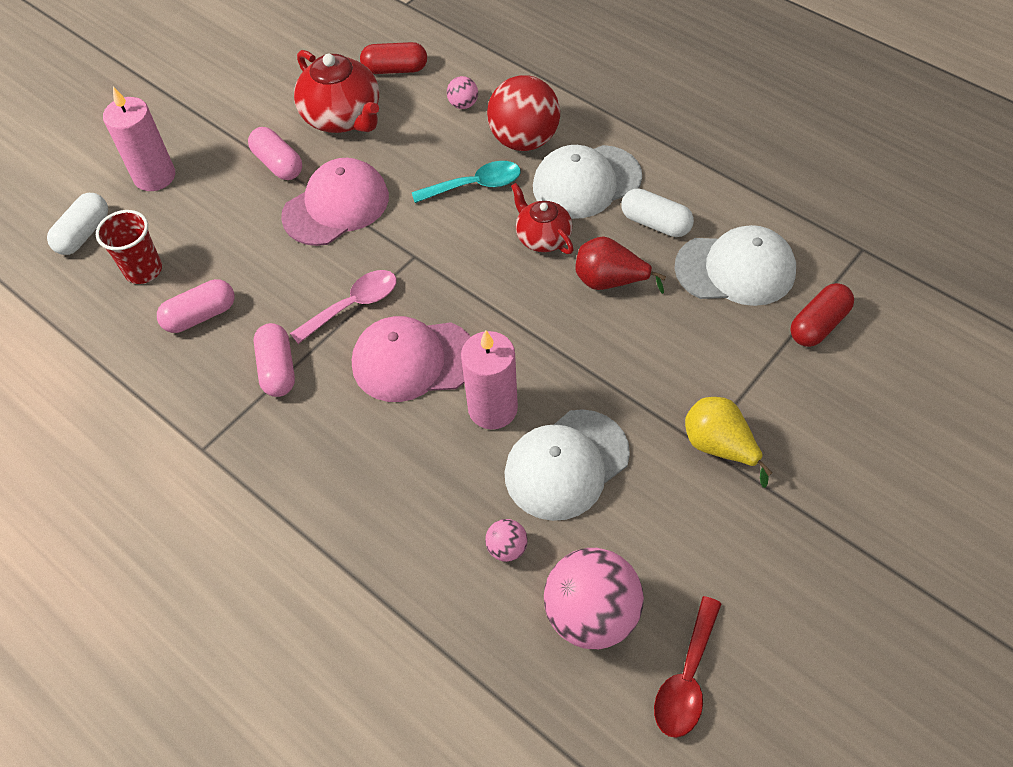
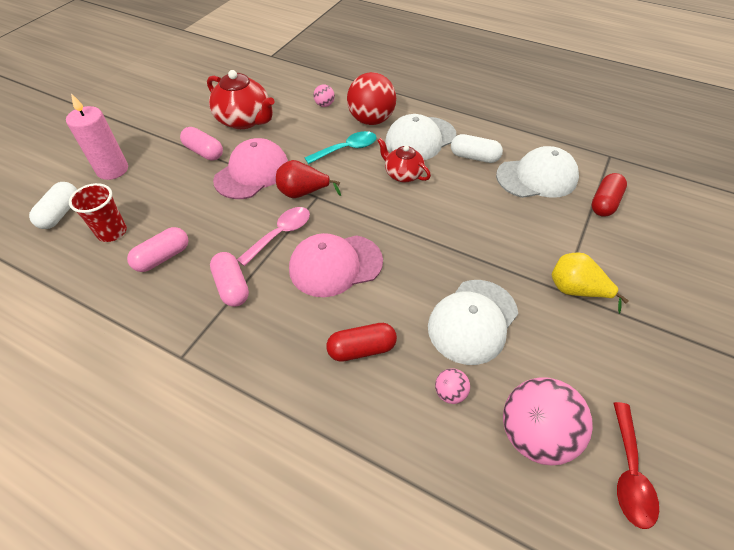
camera: 15 degrees left, 5 degrees down
(395, 69) = (273, 90): red capsule -> red capsule (361, 349)
(492, 408) = (405, 290): pink candle -> none
(610, 281) = (458, 195): red pear -> red pear (303, 193)

